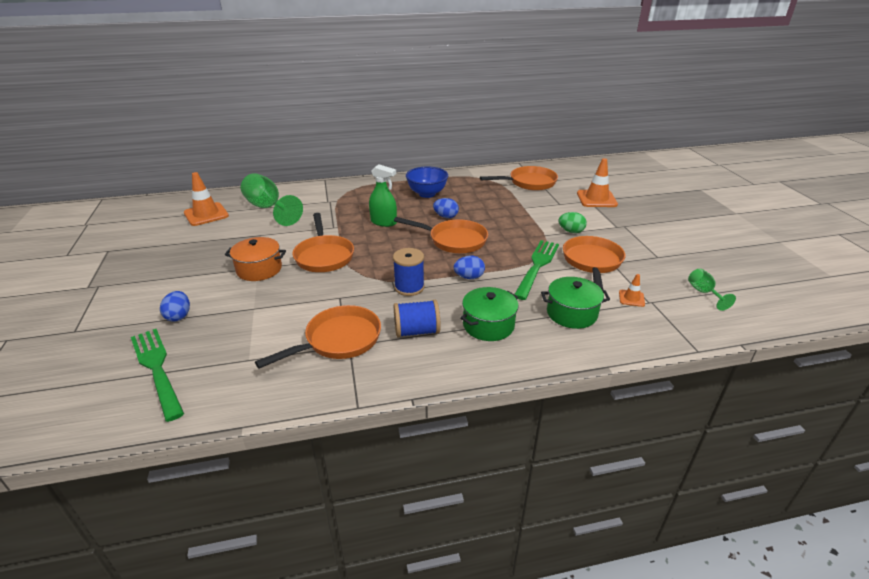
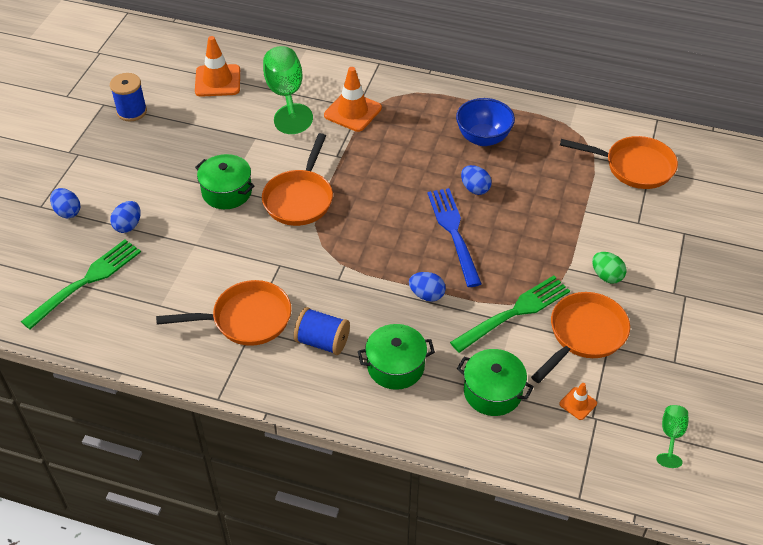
camera: 30 degrees right, 15 degrees up
(107, 326) = (67, 212): none -> blue egg
(157, 369) = (86, 281): green fork -> green fork turned 45 degrees clockwise
(259, 269) = (227, 192): orange pot -> green pot
(383, 222) = (397, 169): green spray bottle -> none
(409, 287) = (355, 282): blue spool -> blue spool (132, 111)
(454, 240) = (453, 232): orange pan -> blue fork
(596, 199) = (698, 234): orange traffic cone -> orange traffic cone (352, 112)

